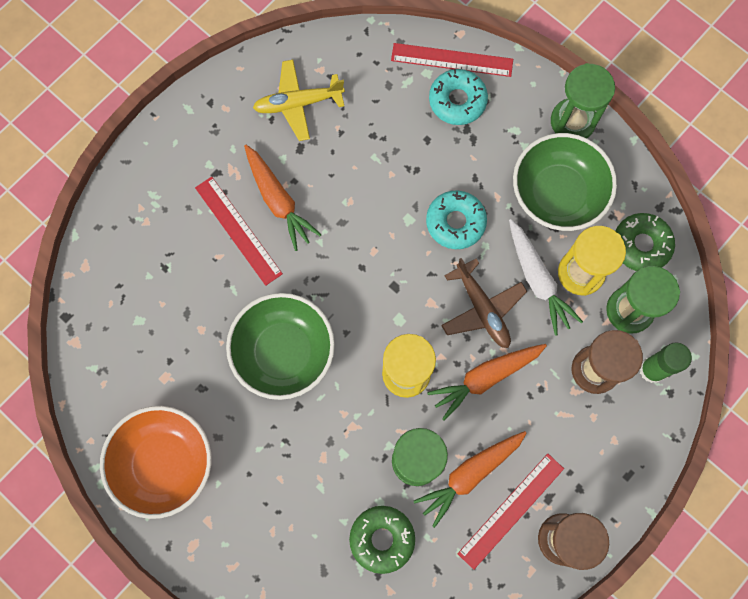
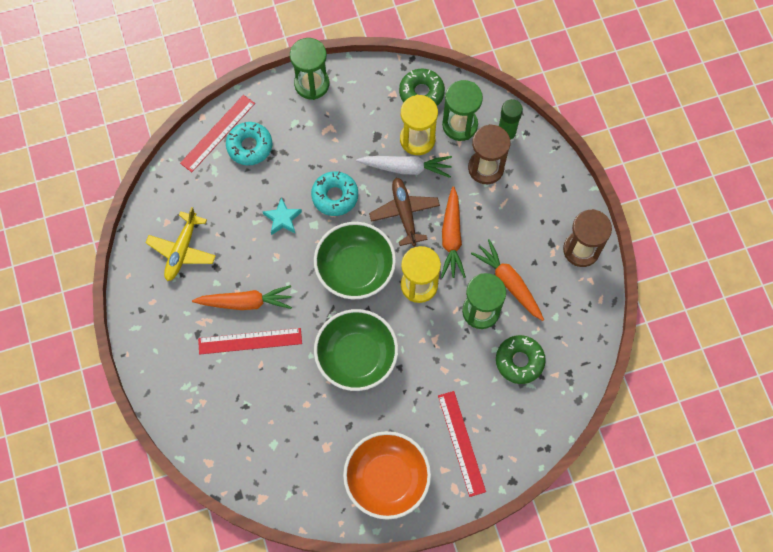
camera: 60 degrees left, 5 degrees down
(395, 183) = (282, 219): none -> turquoise star
(470, 475) = (509, 283): orange carrot -> orange carrot turned 150 degrees clockwise
(482, 309) = (404, 213): brown plane -> brown plane turned 105 degrees counterclockwise
(510, 510) = (546, 271): red ruler -> red ruler (461, 443)
(557, 193) = (355, 122): green bowl -> green bowl (355, 269)

